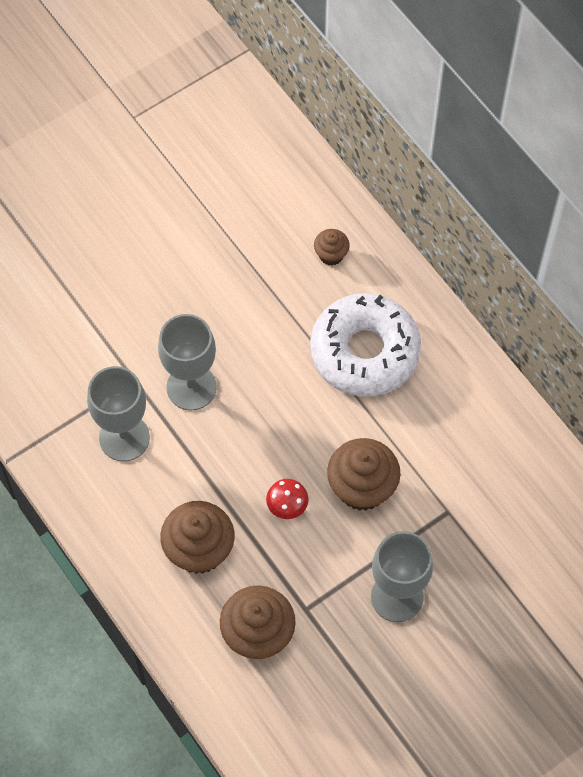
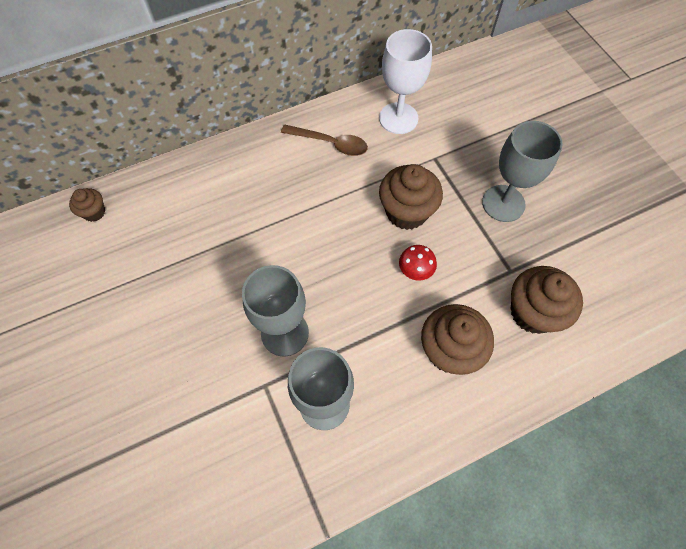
camera: 80 degrees left, 0 degrees up
(331, 255) = (186, 199): brown cupcake -> brown cupcake (94, 212)
(365, 352) = (284, 190): white donut -> none
(442, 389) = (330, 144): none -> brown spoon
(501, 462) = (398, 118): none -> white goblet

